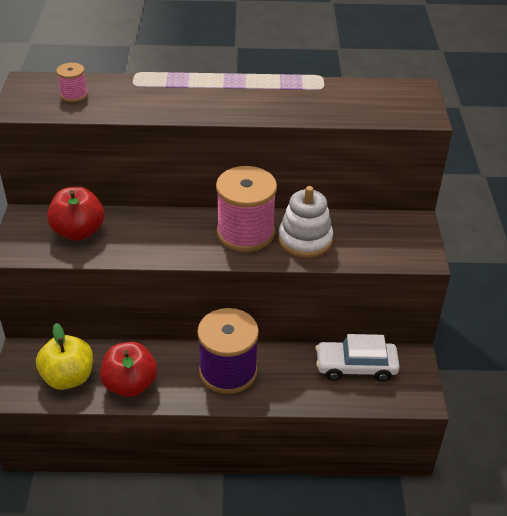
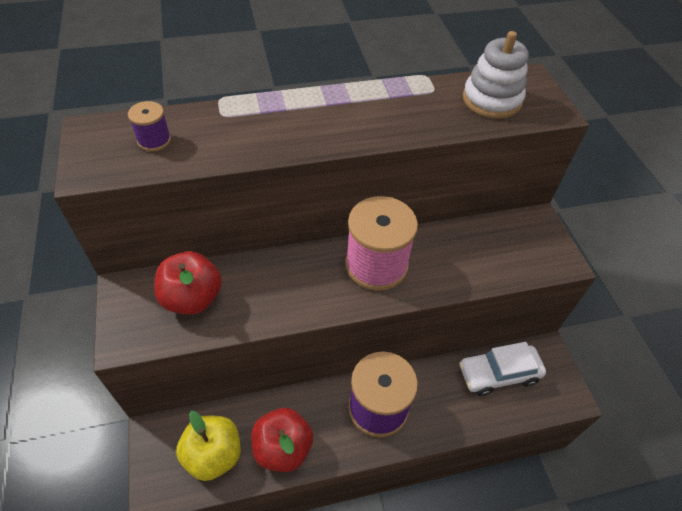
camera: 15 degrees left, 10 degrees up
(74, 95) = (154, 140): pink spool -> purple spool
(305, 239) = (440, 262): white stacking toy -> white stacking toy (491, 100)

